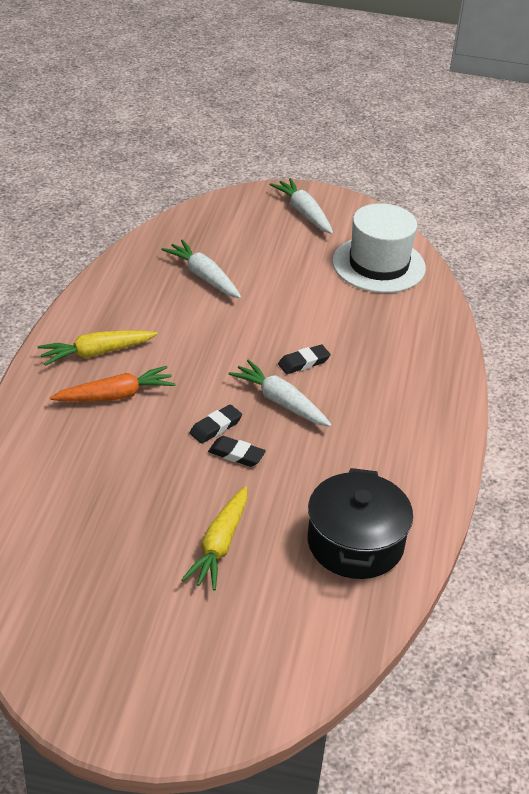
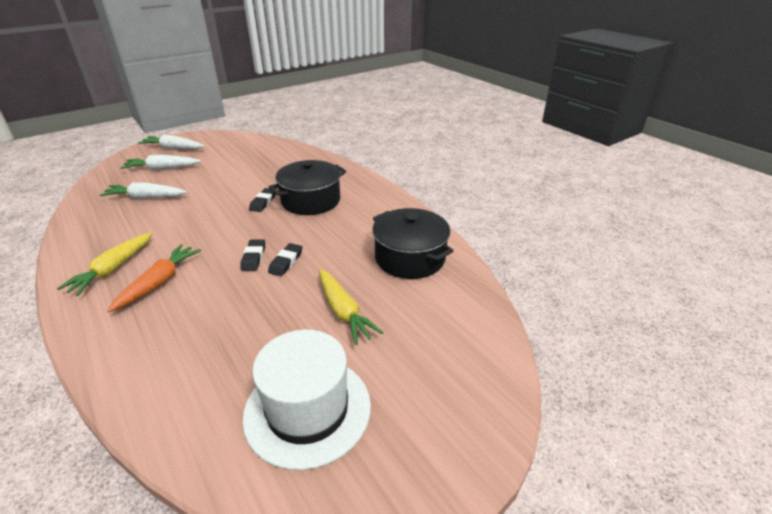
camera: 45 degrees left, 5 degrees down
(236, 454) = (286, 262): black eraser -> black eraser turned 45 degrees counterclockwise
(280, 402) = (275, 225): white carrot -> white carrot (162, 168)
(354, 395) = (311, 201): none -> black pot
(378, 265) = (245, 149): white hat -> white hat (307, 409)

